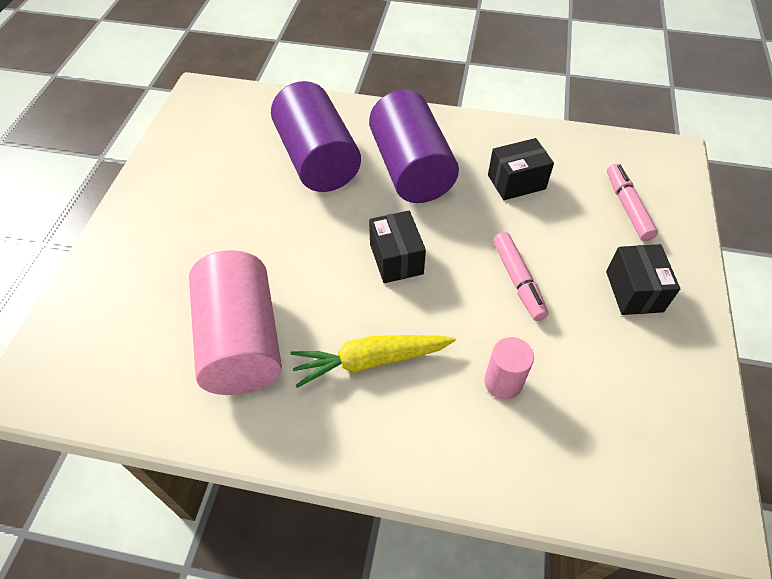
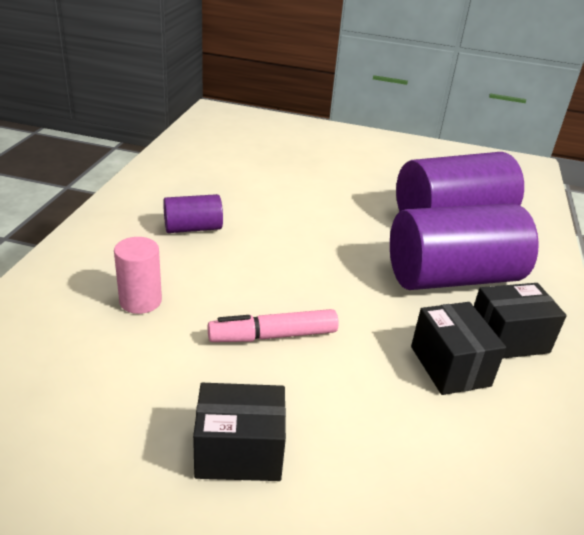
camera: 90 degrees right, 20 degrees down
(241, 341) = (230, 174): pink cylinder -> none
(371, 361) = (193, 228): yellow carrot -> purple cylinder
(396, 259) = (312, 253): black box -> black box (508, 339)
(627, 207) = (417, 495): pink marker -> none

